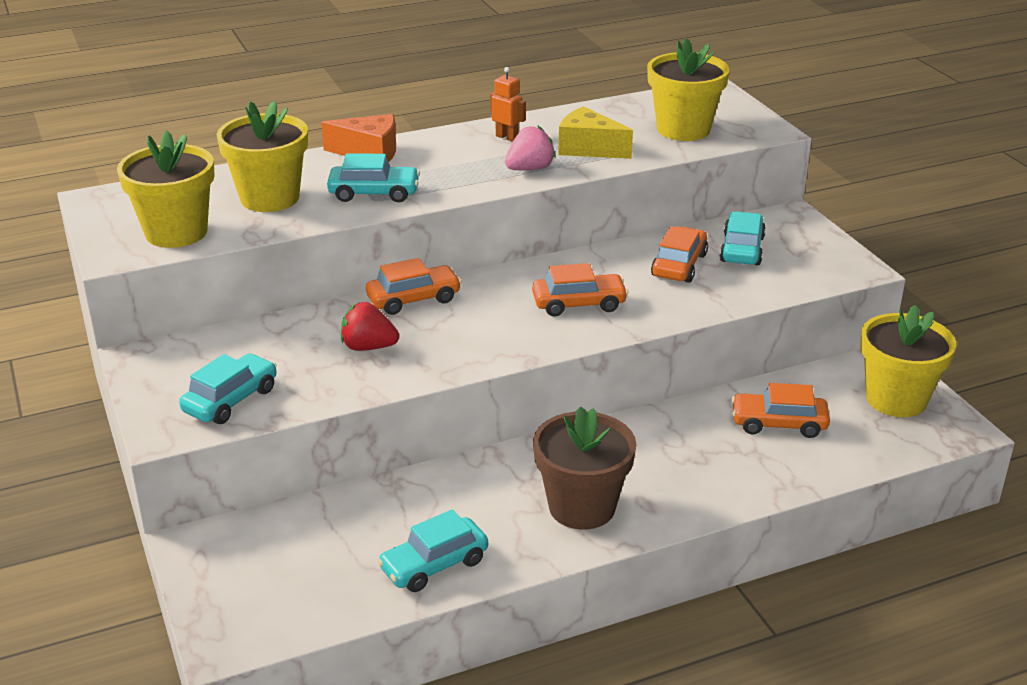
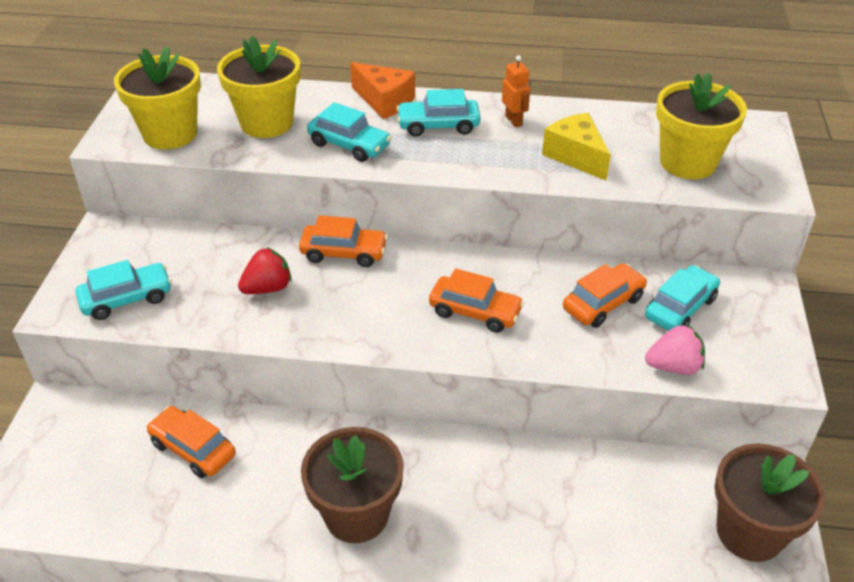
camera: 30 degrees right, 10 degrees up
(368, 347) = (268, 288): red strawberry -> red strawberry turned 105 degrees clockwise
(434, 565) = (196, 515): turquoise car -> turquoise car (438, 126)
(530, 169) = (502, 162): pink strawberry -> pink strawberry (673, 366)
(778, 424) = (605, 507): orange car -> orange car (193, 449)
(896, 399) = (749, 532): yellow flower pot -> brown flower pot

